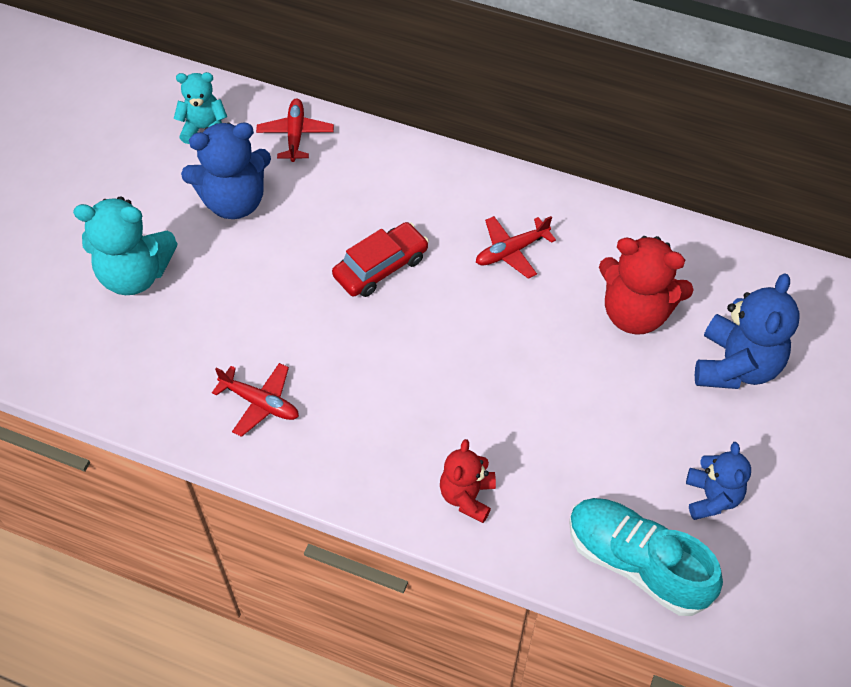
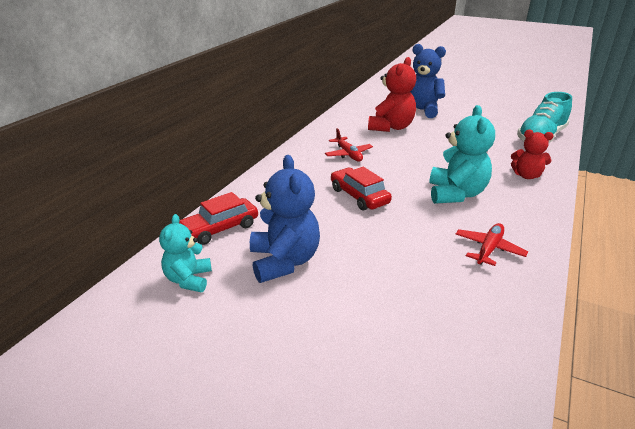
camera: 85 degrees left, 25 degrees down
(135, 274) = (365, 325): turquoise teddy bear -> turquoise teddy bear (456, 194)
(295, 134) = (219, 228): red plane -> red car
(712, 497) = (495, 120): blue teddy bear -> none

